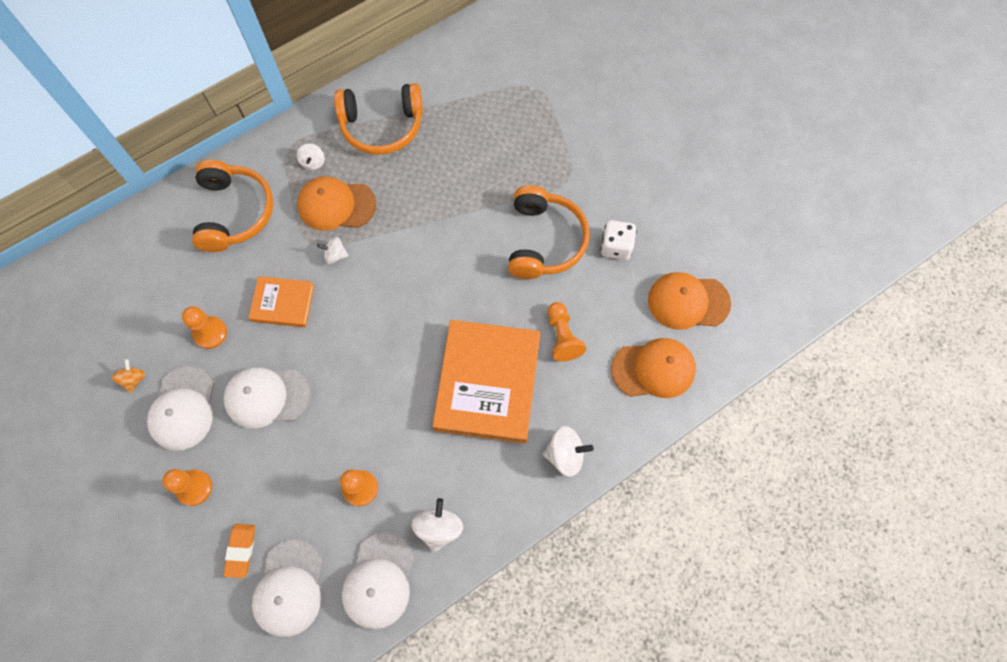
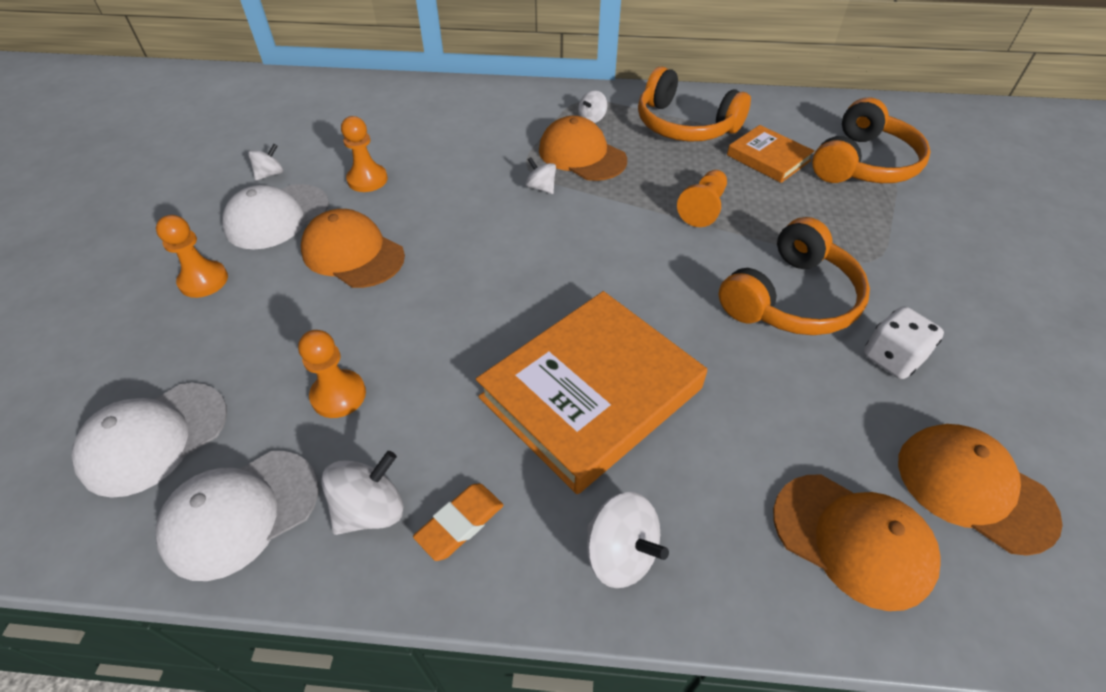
camera: 40 degrees right, 20 degrees down
(134, 379) = (270, 174): orange spinning top -> white spinning top
(234, 212) = (486, 116): orange headphones -> orange headphones (863, 164)
(241, 550) = (165, 364): orange eraser -> orange eraser (460, 523)
(267, 397) = (353, 253): white cap -> orange cap
(283, 303) = (453, 195): orange book -> orange book (768, 158)
(562, 337) = (735, 407): orange pawn -> orange pawn (703, 208)

